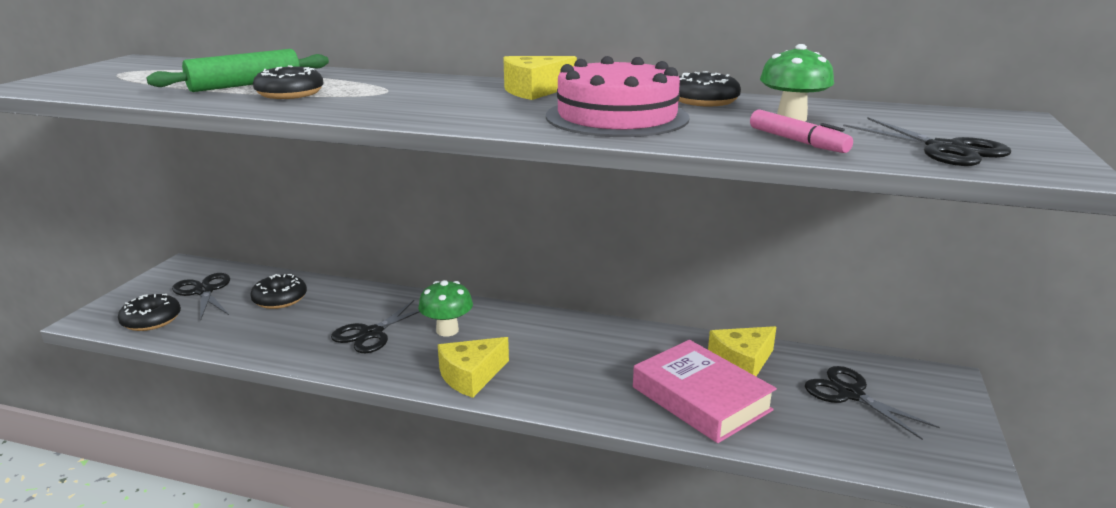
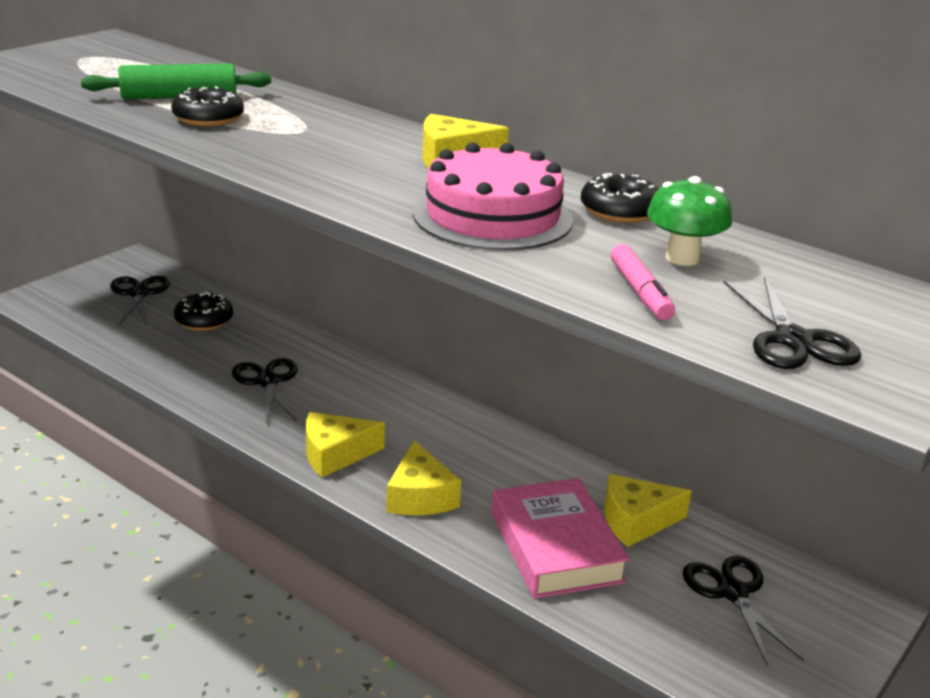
camera: 20 degrees right, 5 degrees up
(151, 320) = (77, 314): black donut -> none
(371, 334) = (267, 381): black scissors -> black scissors turned 105 degrees clockwise
(447, 330) = (345, 398): green mushroom -> none
(566, 390) = (420, 496): none -> yellow cheese

